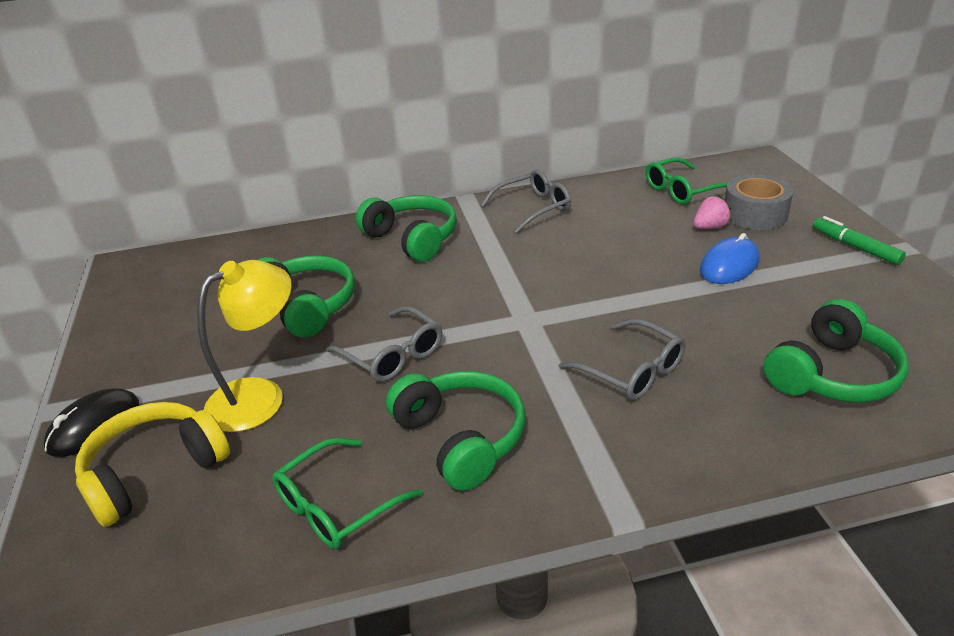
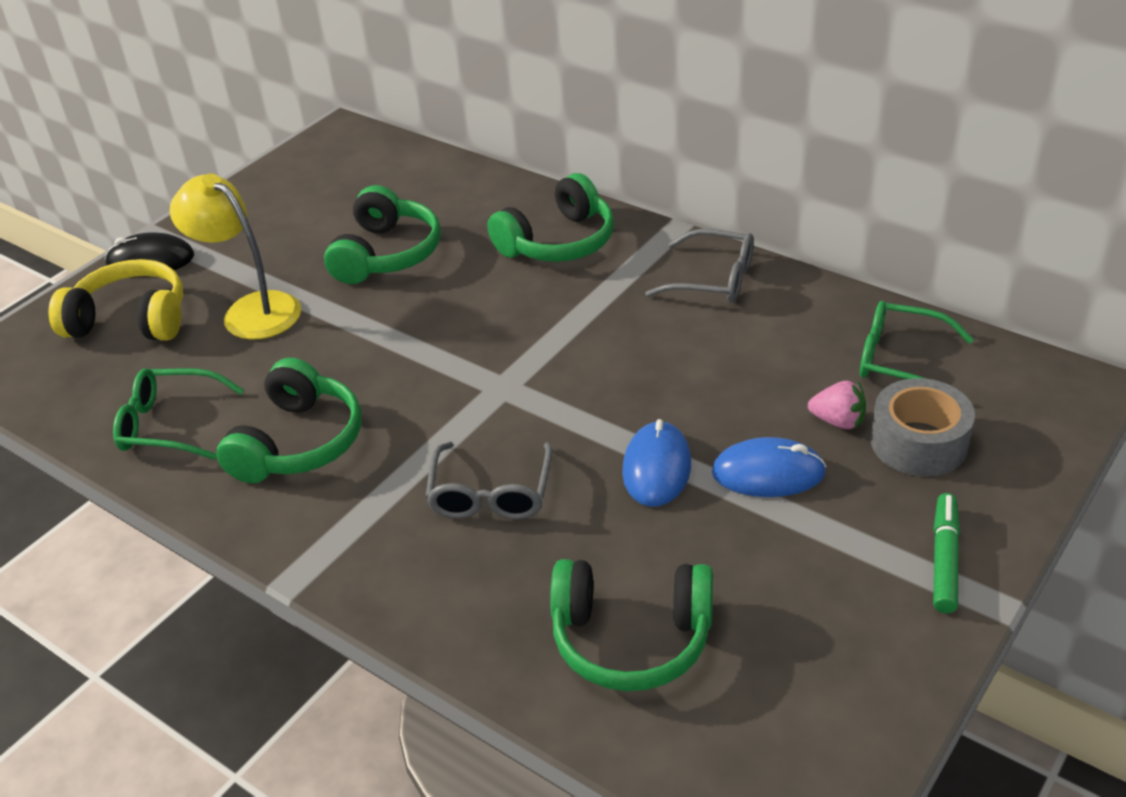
camera: 50 degrees right, 5 degrees up
(260, 396) = (251, 310): yellow lamp -> yellow lamp turned 150 degrees counterclockwise
(392, 354) = (369, 341): grey glasses -> none
(412, 239) = (558, 242): green headphones -> green headphones turned 45 degrees clockwise
(681, 298) = (656, 468): none -> blue mouse

